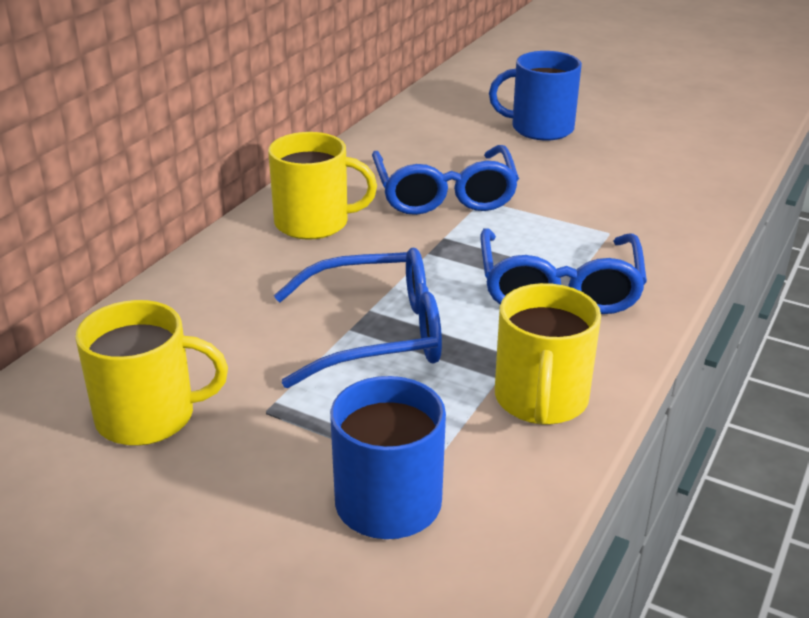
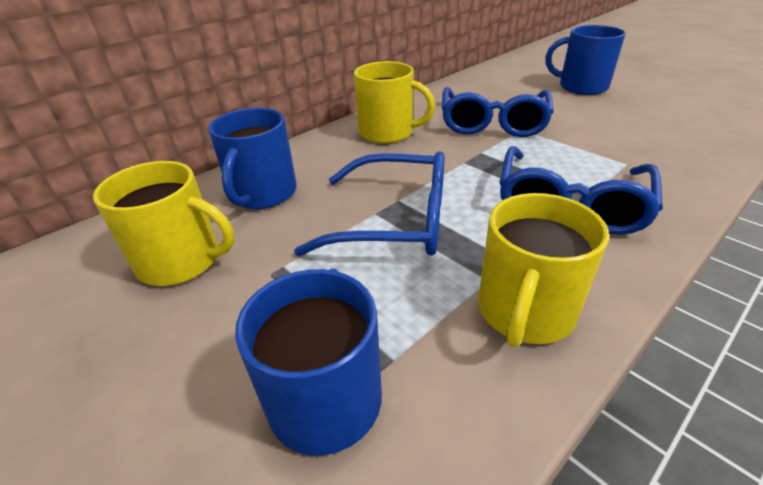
camera: 20 degrees right, 5 degrees up
(195, 326) = (263, 194): none -> blue mug

